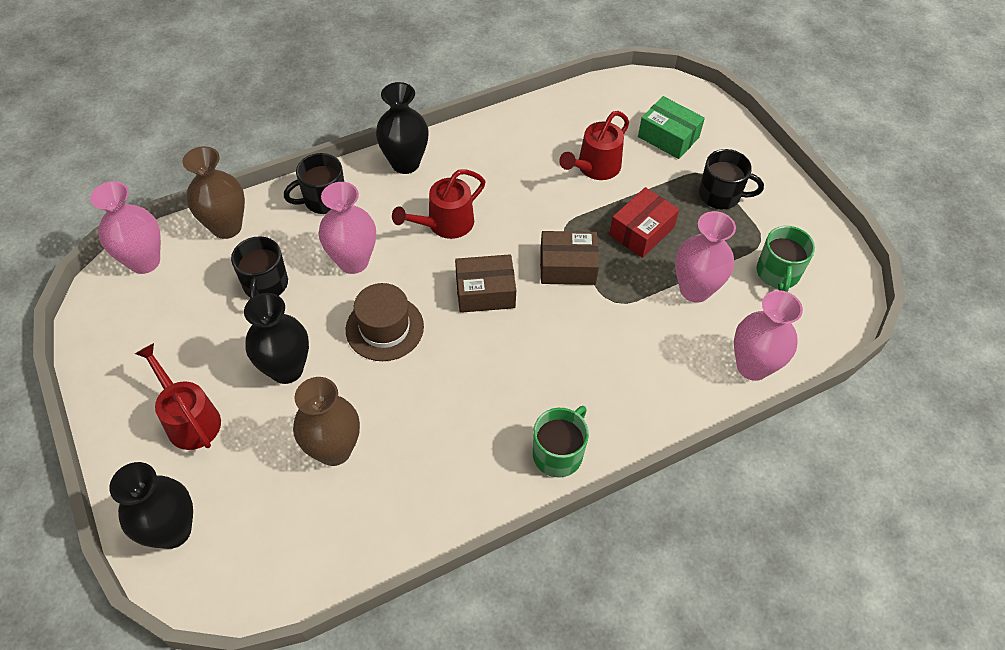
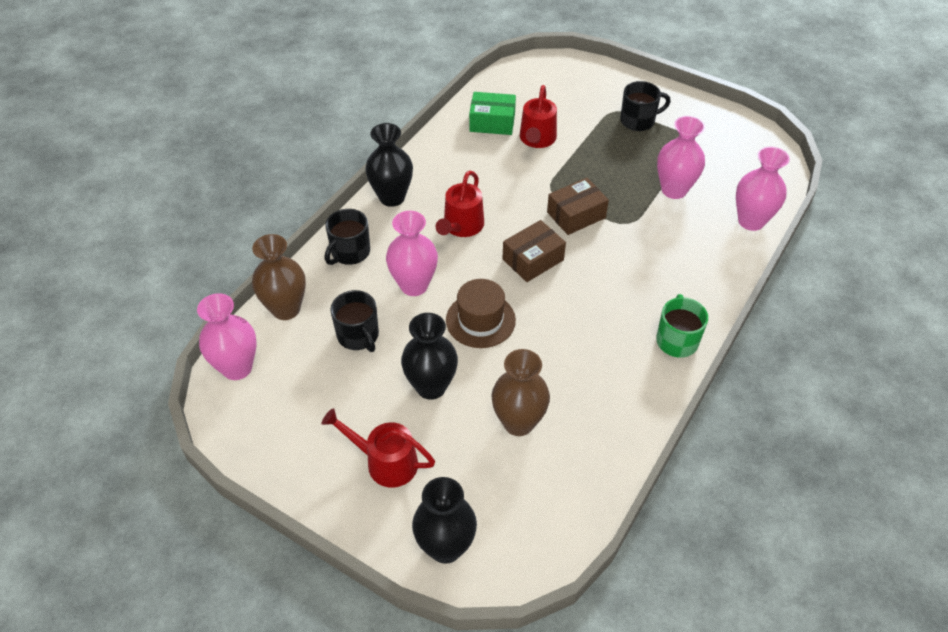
camera: 30 degrees left, 5 degrees down
(641, 231) = (606, 168): red box -> none
(668, 137) = (570, 97): green box -> green box (492, 122)
(777, 274) = (717, 155): green mug -> none

